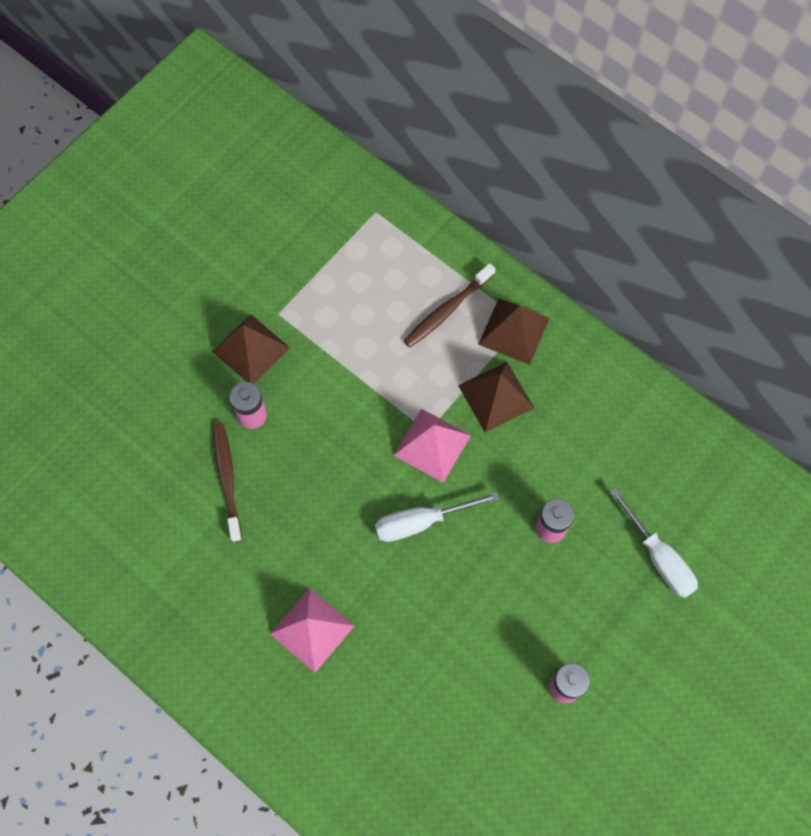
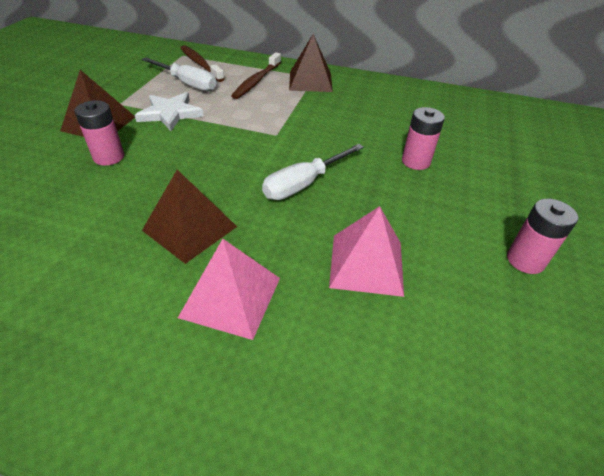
camera: 25 degrees left, 25 degrees down
(227, 479) = (91, 202): brown toothbrush -> brown toothbrush (200, 64)
(327, 353) = (170, 113): none -> white star
(432, 445) = (285, 140): pink pyramid -> pink pyramid (366, 264)
(496, 396) = (319, 109): brown pyramid -> brown pyramid (189, 228)
(658, 557) = (510, 157): white screwdriver -> white screwdriver (187, 84)

